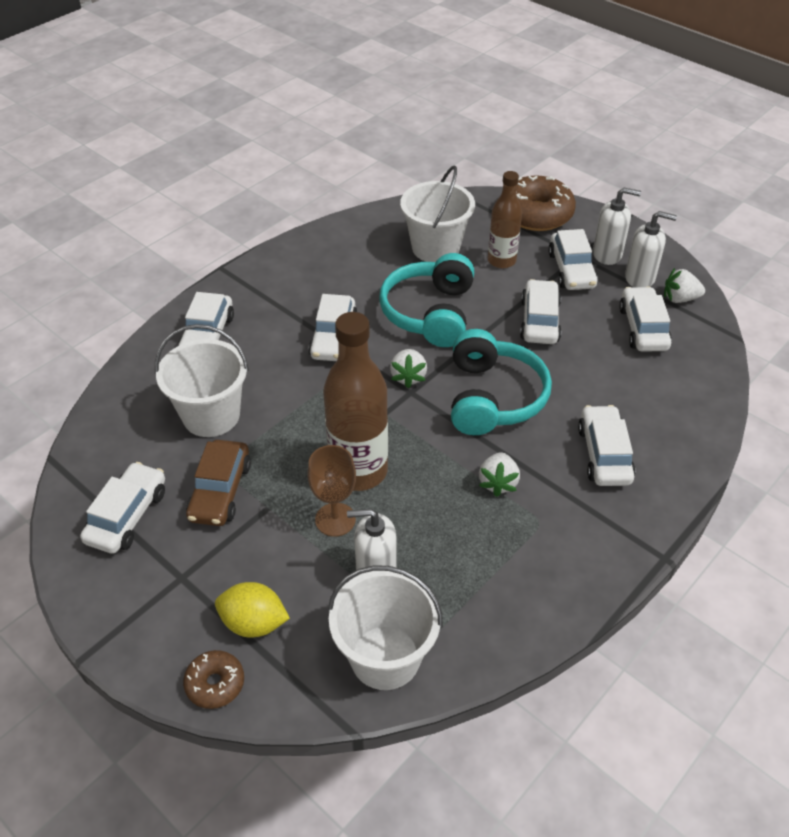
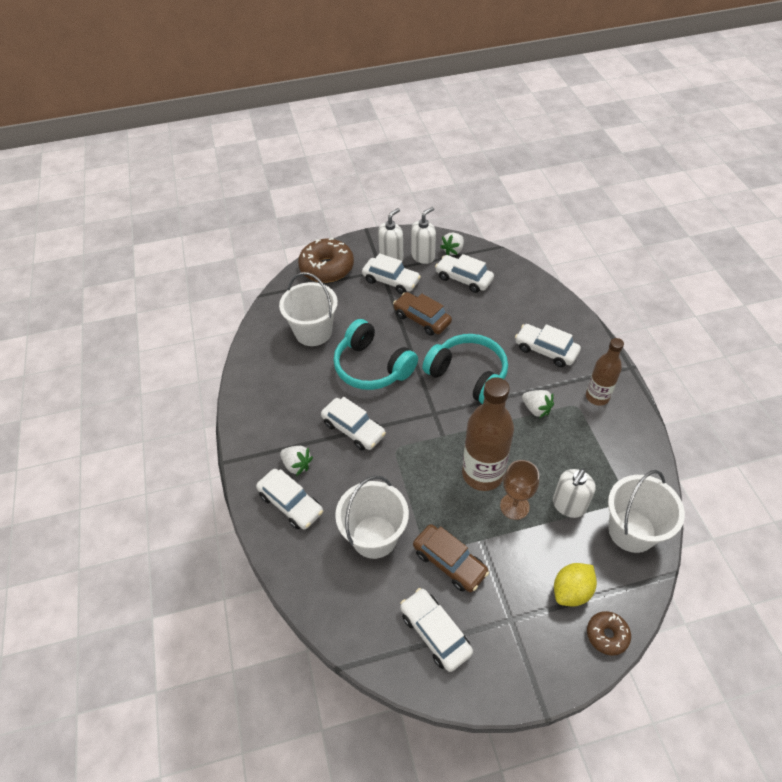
camera: 55 degrees left, 5 degrees up
(408, 377) = (420, 407): white strawberry -> white strawberry (297, 465)
(501, 261) = (354, 307): brown bottle -> brown bottle (597, 397)
(539, 321) = (422, 319): white car -> brown car

